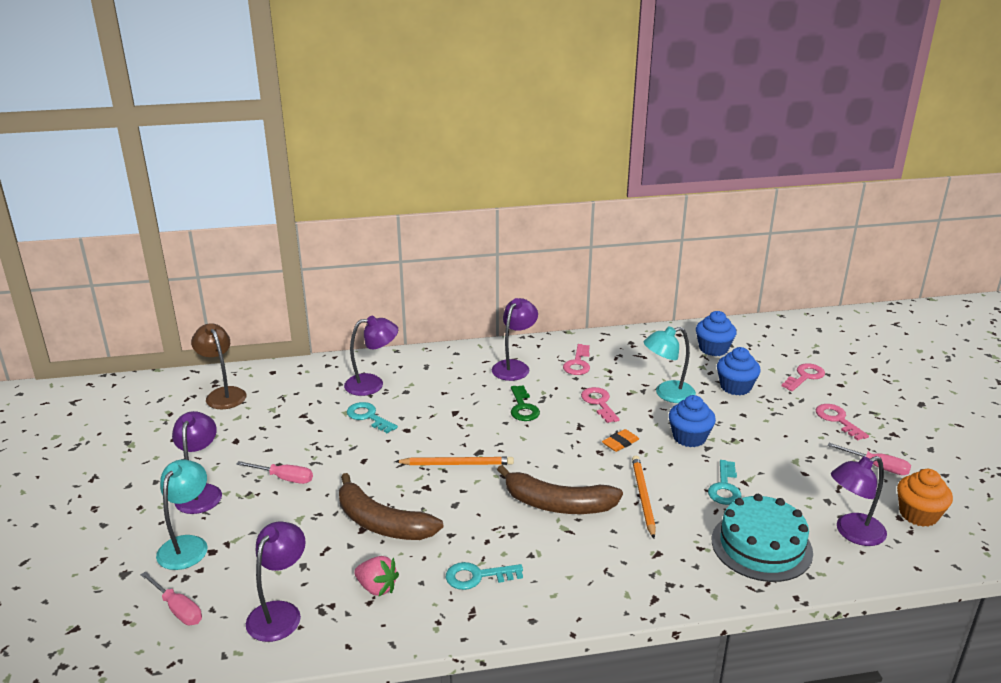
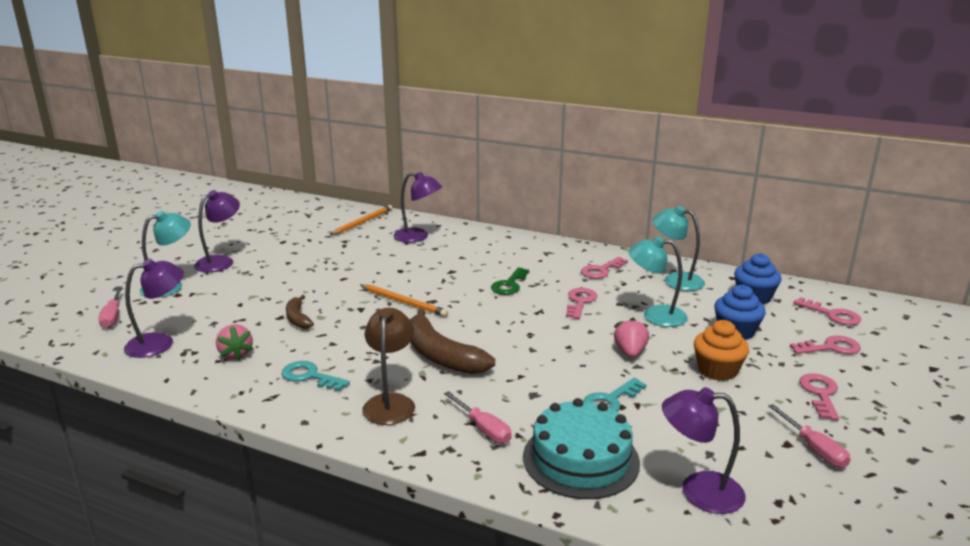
camera: 35 degrees right, 5 degrees down
(223, 394) = (314, 215): brown lamp -> brown lamp (390, 402)
(284, 478) = (278, 271): pink screwdriver -> pink screwdriver (483, 429)
(368, 417) = (385, 255): turquoise key -> none
(382, 523) = (298, 318): brown banana -> brown banana, size x0.54
(514, 366) = (542, 257): purple lamp -> none
(620, 443) = (557, 334): orange eraser -> none
(643, 352) = (675, 280): none -> turquoise lamp
(643, 497) = (520, 378): orange pencil -> orange pencil (363, 222)
(689, 437) = (630, 352): blue cupcake -> pink strawberry
(776, 345) = (832, 314): none -> pink key
(918, 514) = (808, 509): orange cupcake -> orange cupcake (717, 370)

